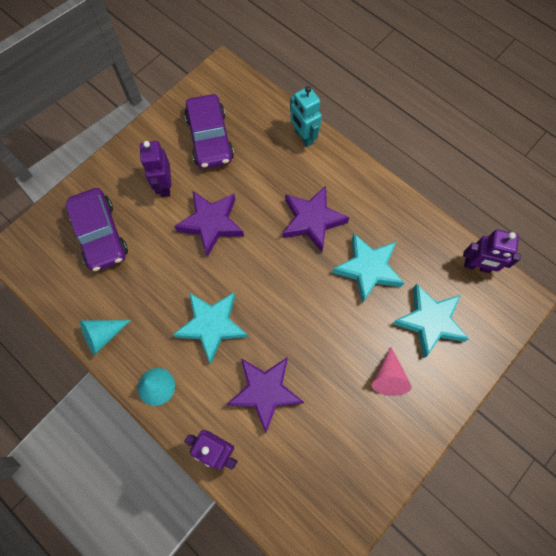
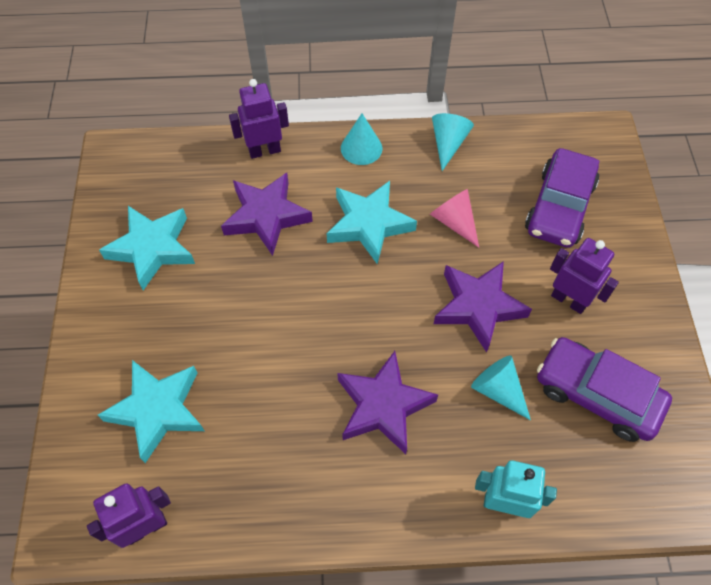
camera: 135 degrees right, 10 degrees down
(100, 234) = (559, 207): purple car -> purple car turned 90 degrees counterclockwise
(250, 179) = (498, 390): none -> turquoise cone
(367, 269) = (272, 407): turquoise star -> turquoise star (152, 248)
(388, 377) = (160, 320): pink cone -> pink cone (454, 222)

